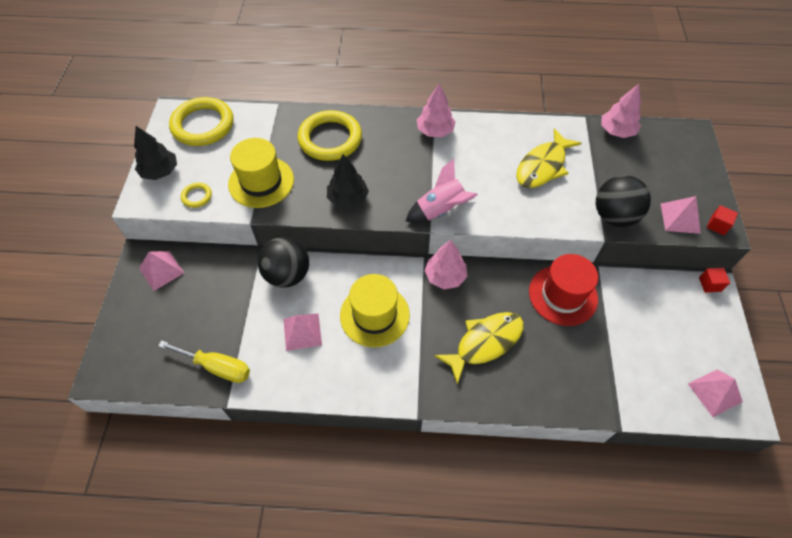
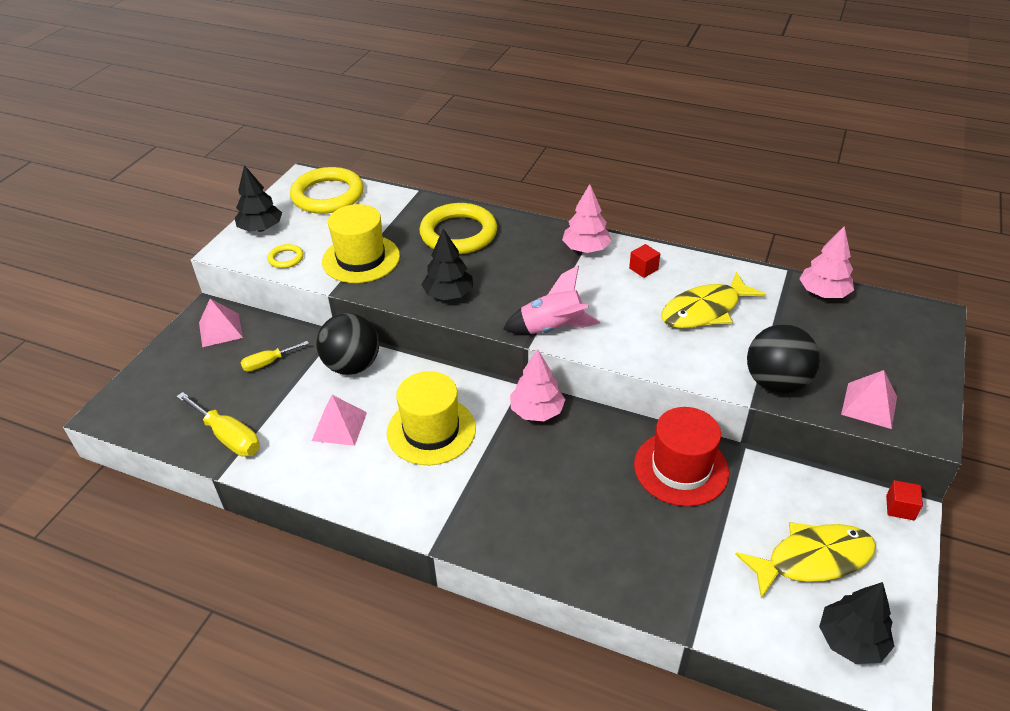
camera: 20 degrees right, 15 degrees down
(217, 291) = (268, 363): none -> yellow screwdriver
(485, 343) = (553, 495): yellow fish -> yellow fish (812, 559)
(715, 392) = (851, 640): pink pyramid -> black tree
(717, 225) = (921, 425): red cube -> red cube (643, 269)

